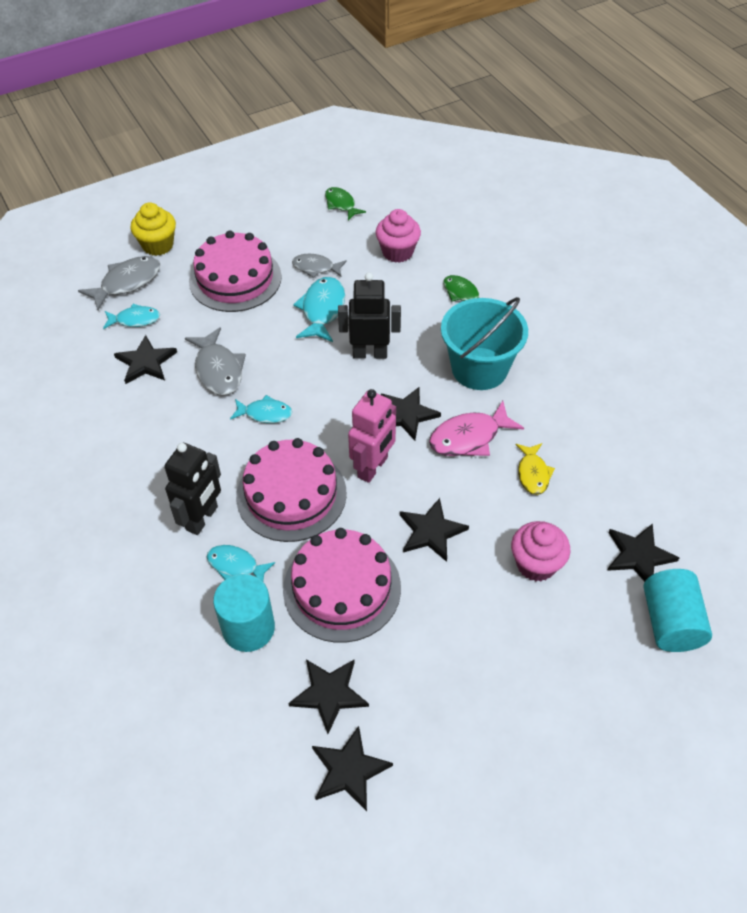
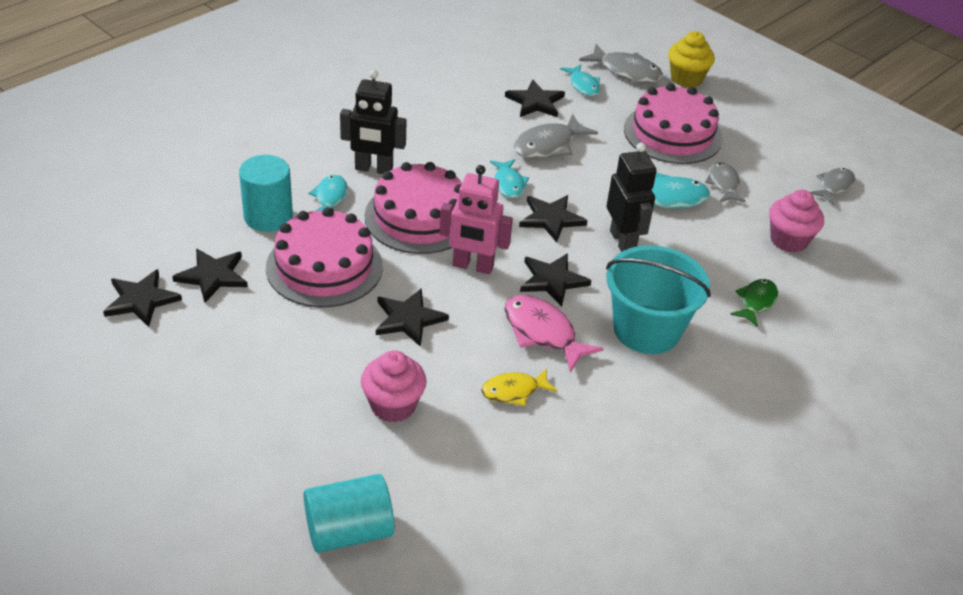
camera: 70 degrees right, 10 degrees down
(341, 204) = (834, 186): green fish -> grey fish
(638, 555) = (432, 496): black star -> black star (551, 219)

